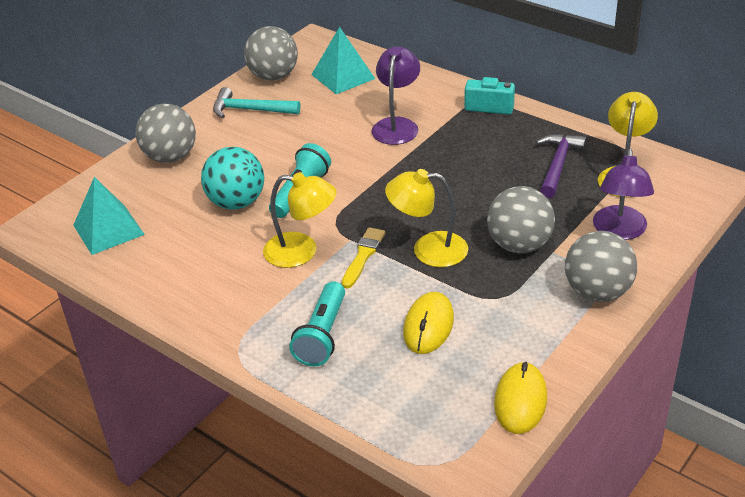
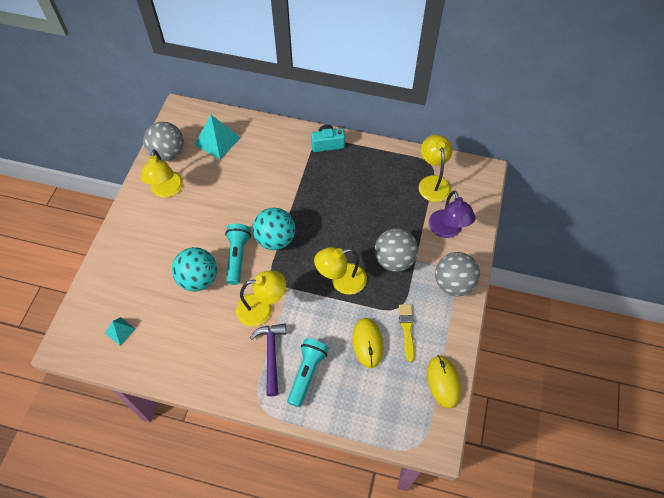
camera: 25 degrees left, 20 degrees up
(108, 229) = (120, 331): turquoise pyramid -> turquoise pyramid, size x0.55
(170, 157) = (131, 251): grey ball -> none
(250, 110) = (167, 190): turquoise hammer -> yellow lamp
(322, 335) = (307, 373): turquoise flashlight -> turquoise flashlight turned 150 degrees counterclockwise
(361, 186) = (275, 239): none -> turquoise ball
(363, 256) = (303, 299): yellow brush -> yellow brush (407, 329)
(397, 125) = (274, 178): purple lamp -> none
(558, 165) = (390, 185): purple hammer -> purple hammer (271, 355)

